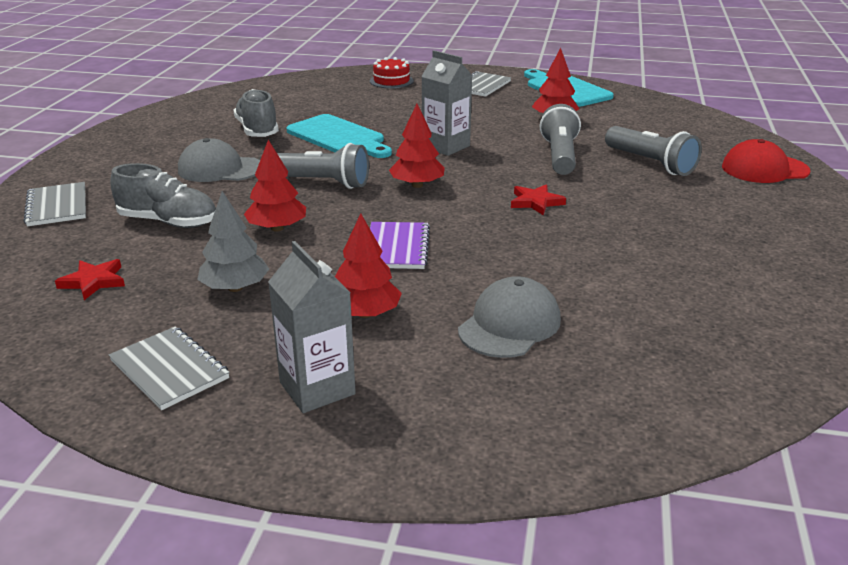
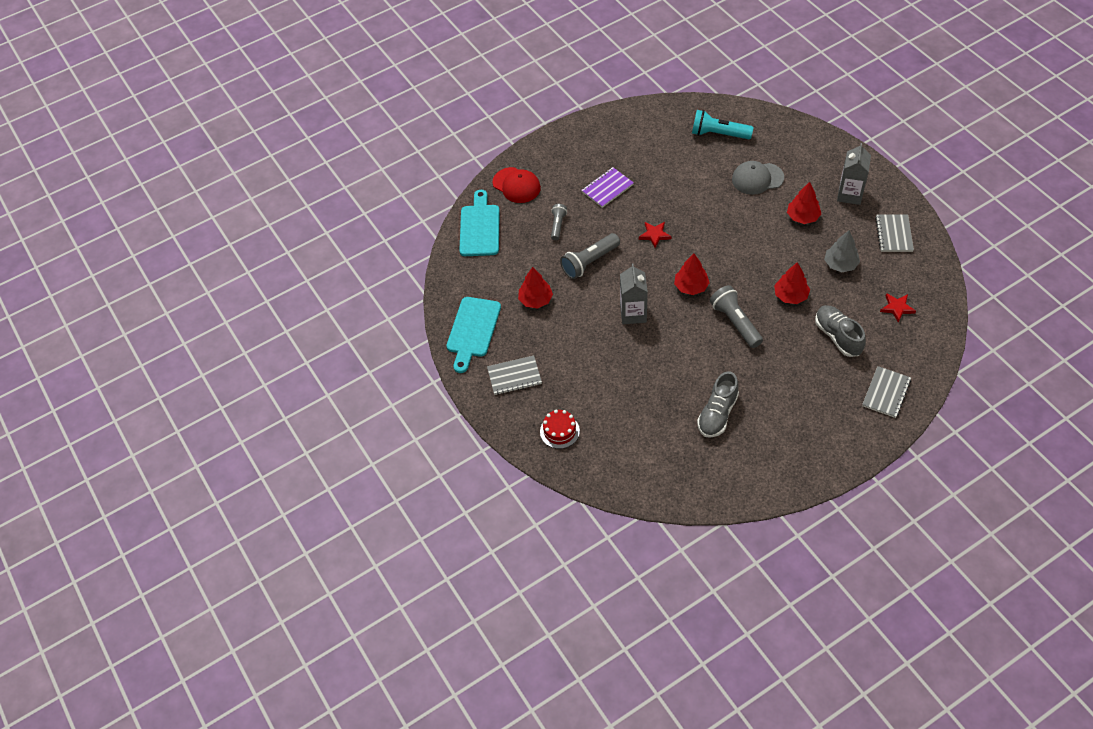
camera: 130 degrees left, 25 degrees up
(220, 169) = (776, 376): grey cap -> none
(338, 137) = (678, 368): turquoise cutting board -> turquoise cutting board (479, 227)
(397, 248) = (752, 246): purple notebook -> purple notebook (607, 188)
(650, 163) = (558, 225): grey flashlight -> grey flashlight, size x0.60
(677, 352) = (718, 134): none -> turquoise flashlight

